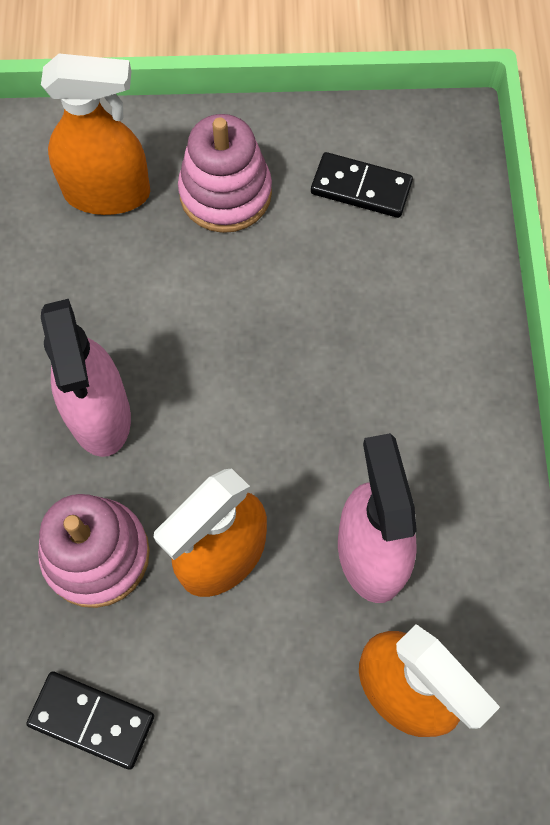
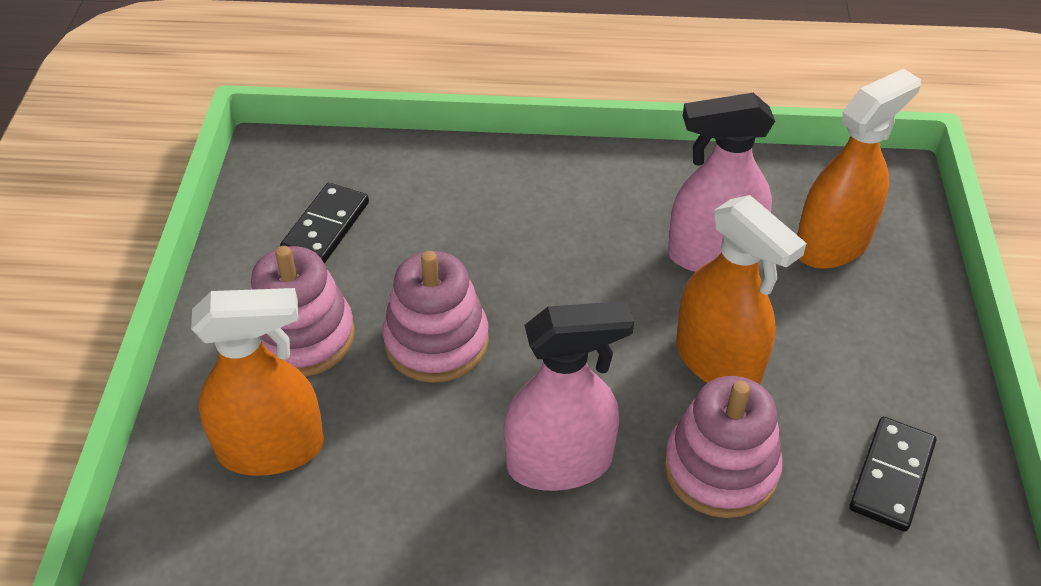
camera: 85 degrees left, 20 degrees down
(107, 193) = (272, 448): orange spray bottle -> orange spray bottle turned 75 degrees clockwise
(228, 300) = (436, 341): none -> pink stacking toy

